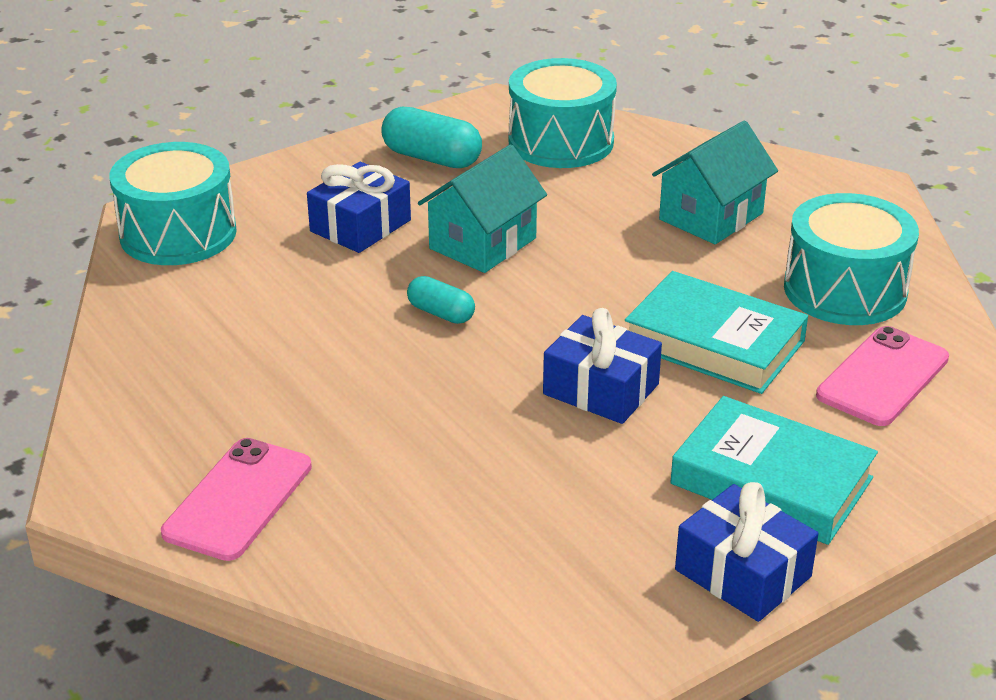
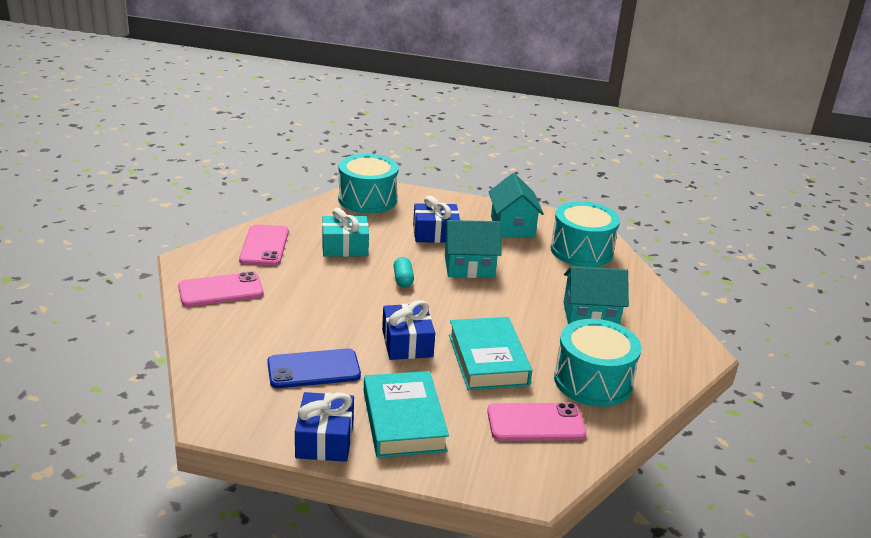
camera: 45 degrees right, 5 degrees down
(168, 394) = (264, 246): none -> pink phone
(283, 320) = (345, 247): none -> turquoise gift
(432, 158) = (512, 226): turquoise capsule -> turquoise house
(566, 504) = (313, 369): none -> blue phone

